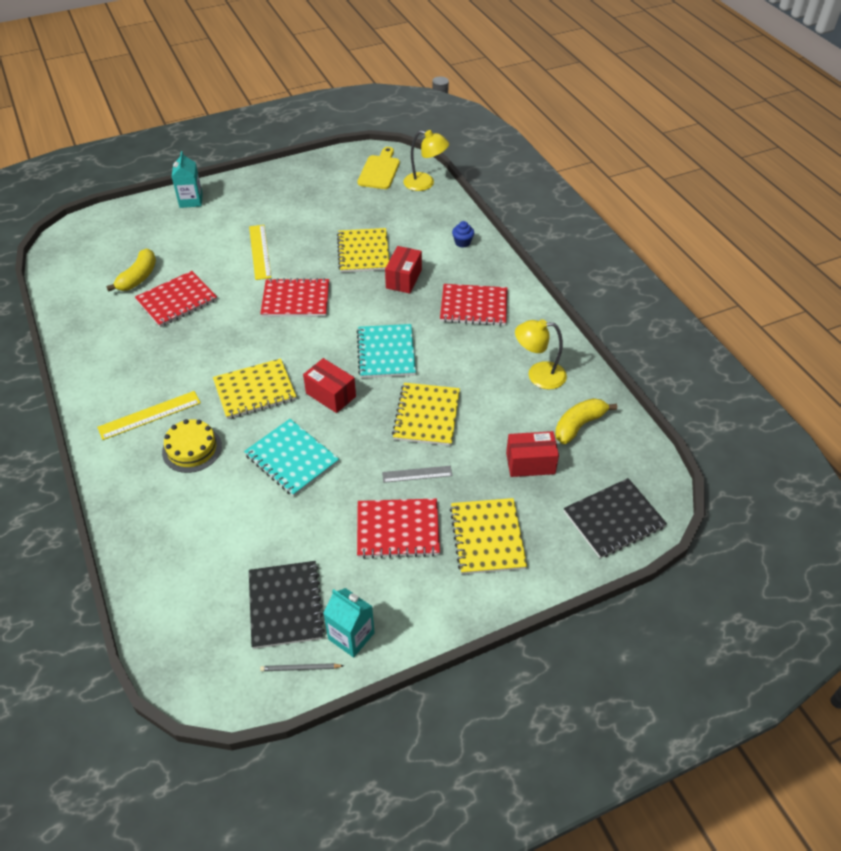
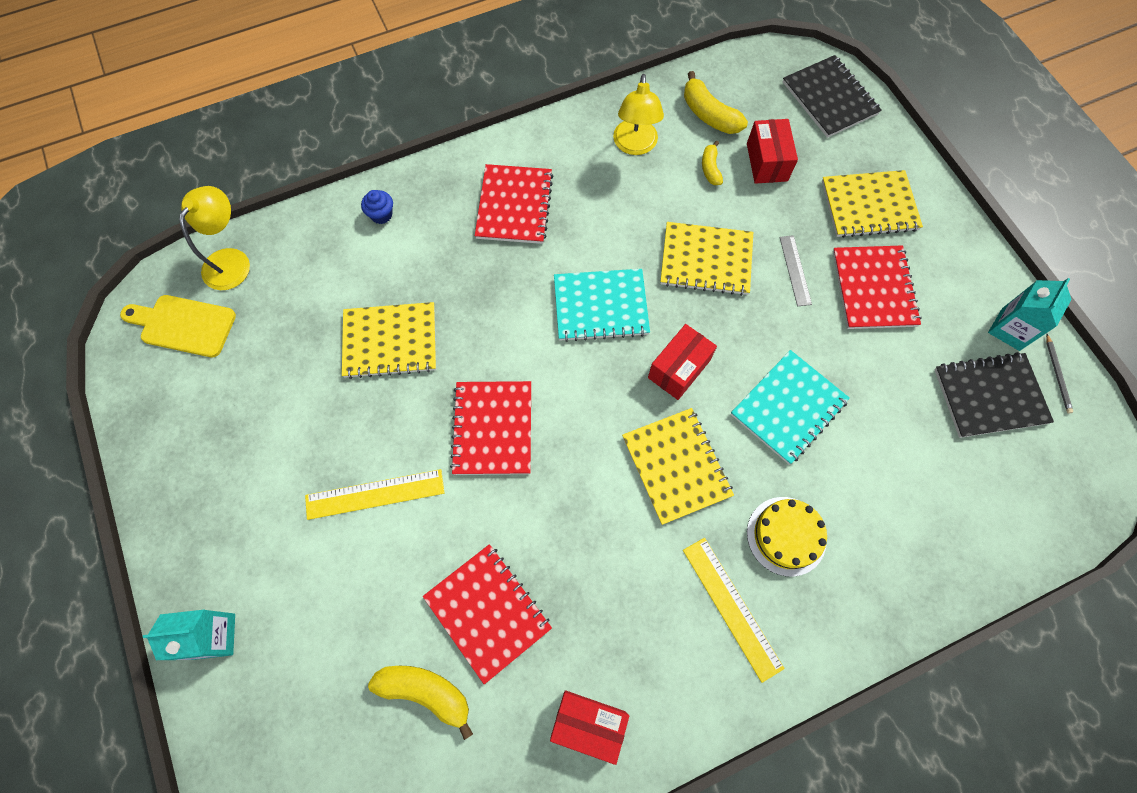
camera: 90 degrees left, 20 degrees up
(403, 279) = (455, 287): red box -> red box (588, 723)
(519, 423) = (710, 168): none -> yellow banana

